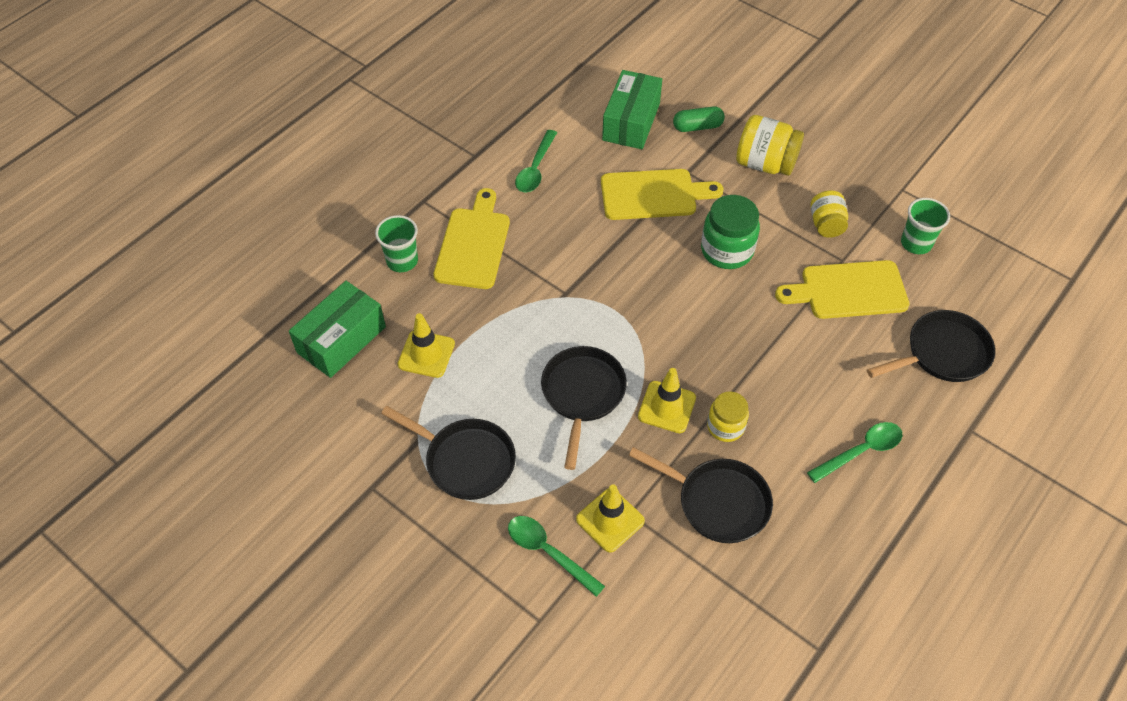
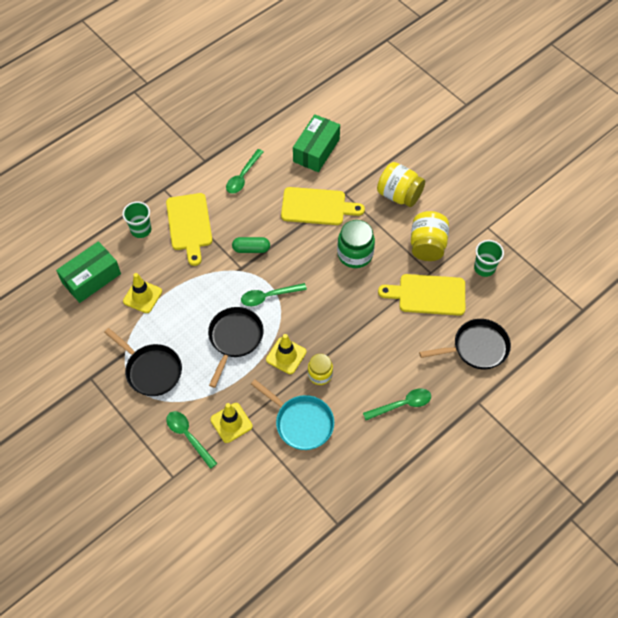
camera: 10 degrees right, 5 degrees up
(473, 244) = (189, 225): yellow cutting board -> yellow cutting board turned 150 degrees clockwise
(617, 326) = (269, 296): none -> green spoon
(697, 127) = (360, 160): green capsule -> green capsule (251, 249)
(718, 502) = (301, 422): black pan -> turquoise pan
(826, 224) = (427, 245): yellow jar -> yellow jar, size x1.56

